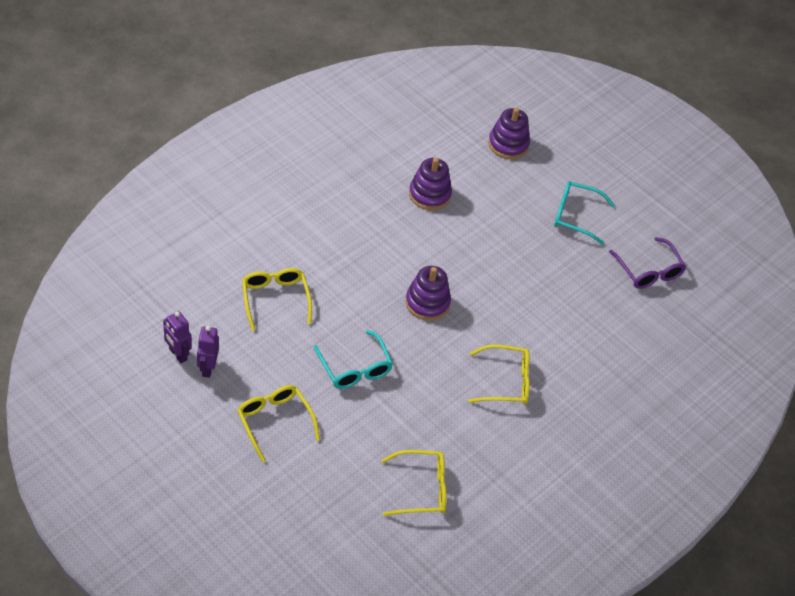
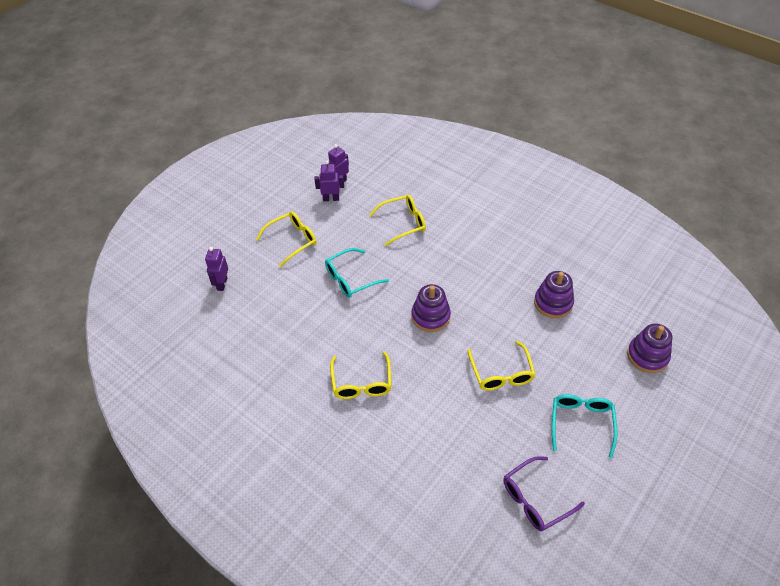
camera: 90 degrees right, 0 degrees up
(332, 508) = (222, 284): none -> purple robot
(422, 489) = (244, 336): yellow glasses -> yellow glasses (501, 373)

